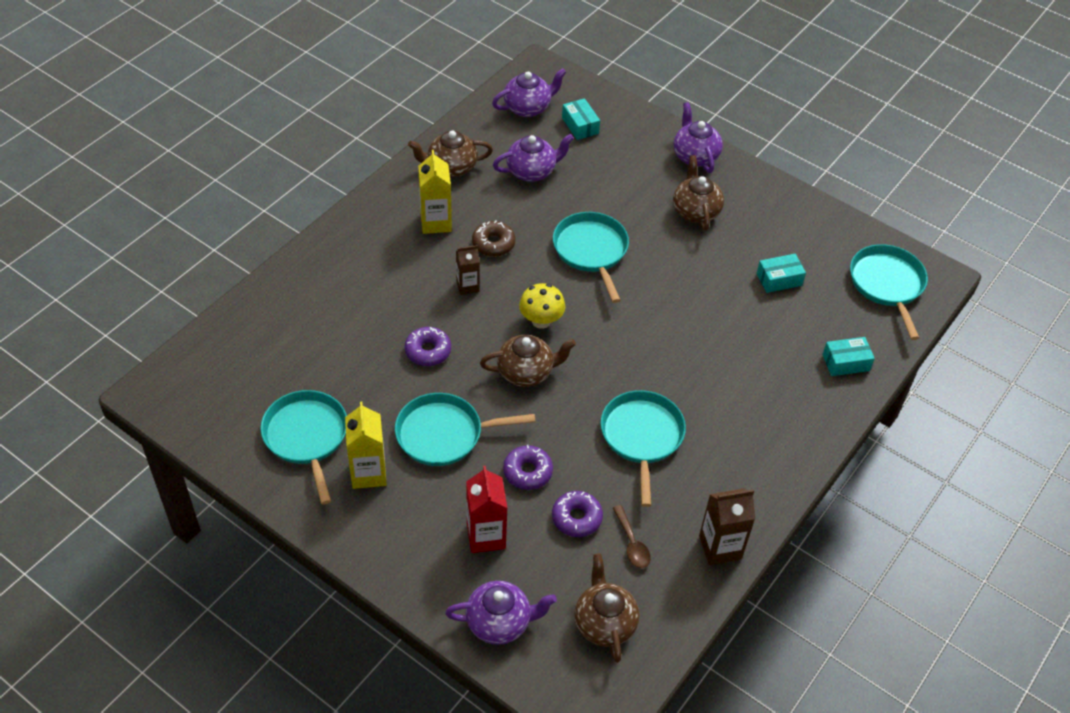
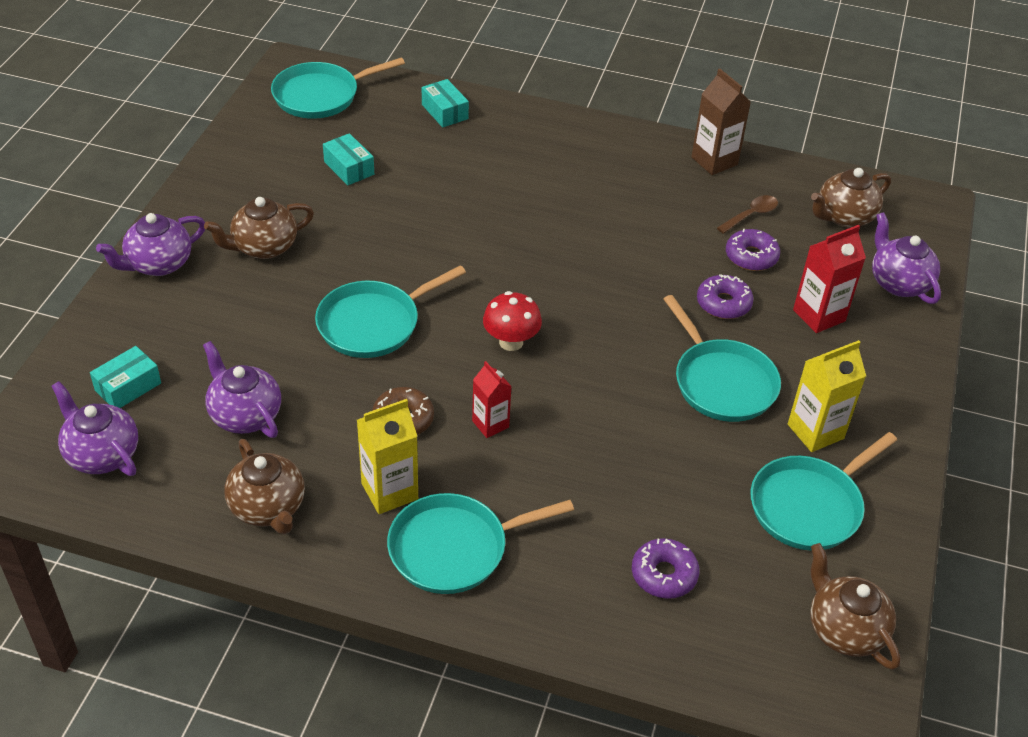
camera: 110 degrees left, 5 degrees down
(428, 351) = (615, 432): purple donut -> purple donut (664, 574)
(467, 286) = (490, 424): brown carton -> red carton
(526, 372) = (594, 336): brown teapot -> brown teapot (844, 629)
(541, 321) = (511, 342): yellow mushroom -> red mushroom
(641, 437) = (624, 231): turquoise pan -> turquoise pan (454, 548)

